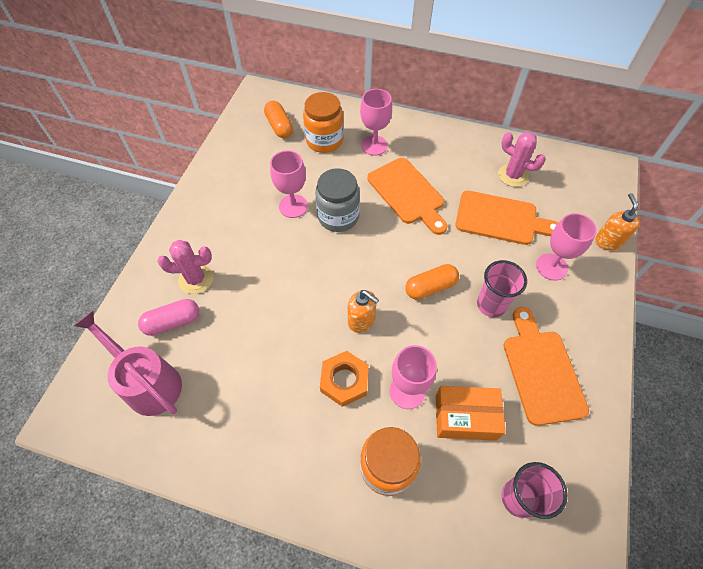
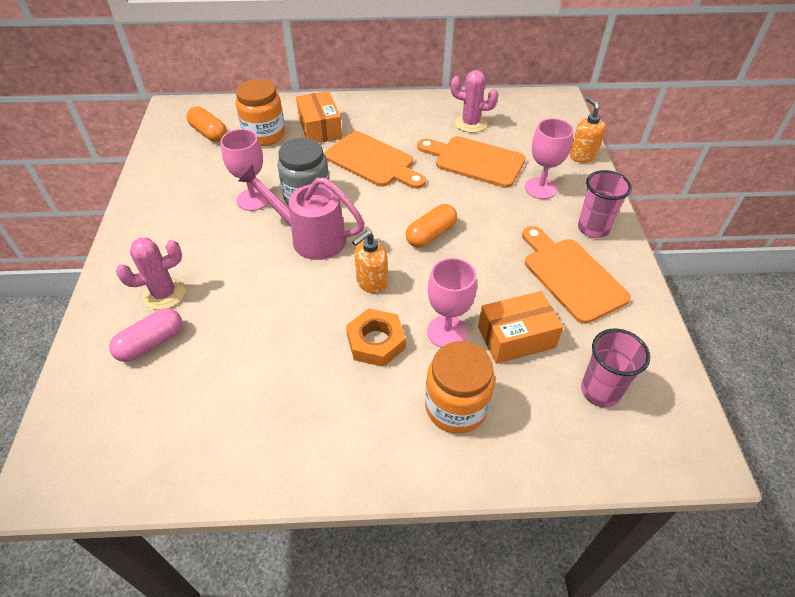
camera: 20 degrees left, 10 degrees down
(148, 382) = (142, 412): pink watering can -> pink watering can (310, 237)
(361, 321) = (371, 282): orange soap dispenser -> orange soap dispenser turned 120 degrees clockwise
(374, 145) = (320, 128): pink goblet -> orange box
(491, 305) = (498, 234): pink cup -> pink cup (593, 228)
(501, 219) = (475, 161): orange cutting board -> orange cutting board turned 150 degrees counterclockwise

